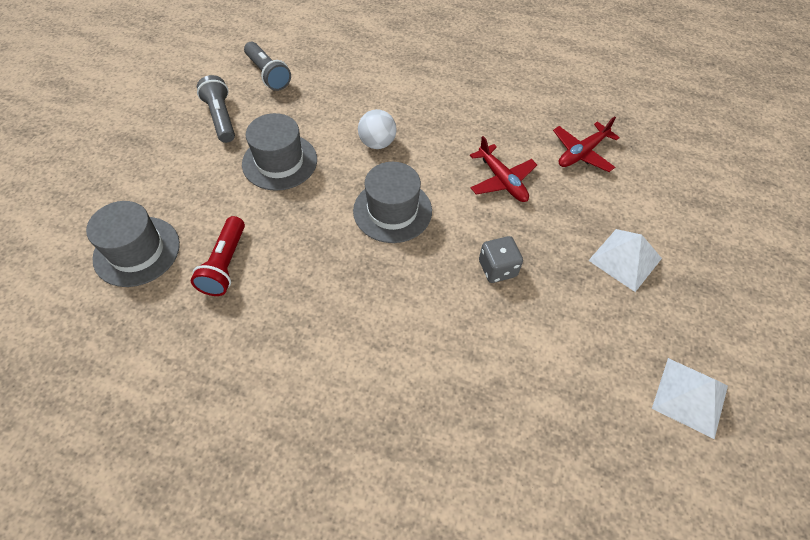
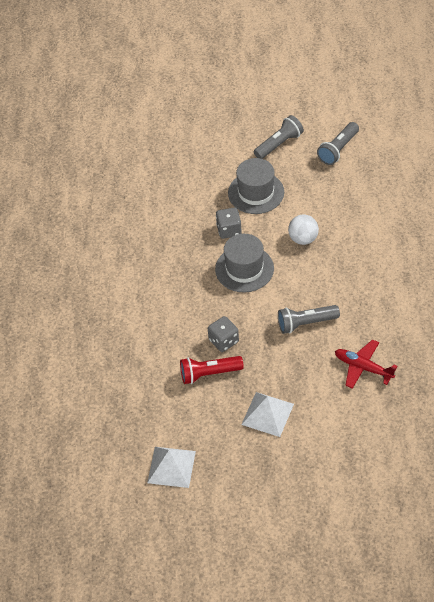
camera: 75 degrees right, 5 degrees down
(137, 251) = (151, 157): grey hat -> none
(225, 264) = (160, 202): red flashlight -> red flashlight (209, 374)
(322, 206) = (229, 230): none -> grey dice
(502, 180) = (305, 323): red plane -> grey flashlight

